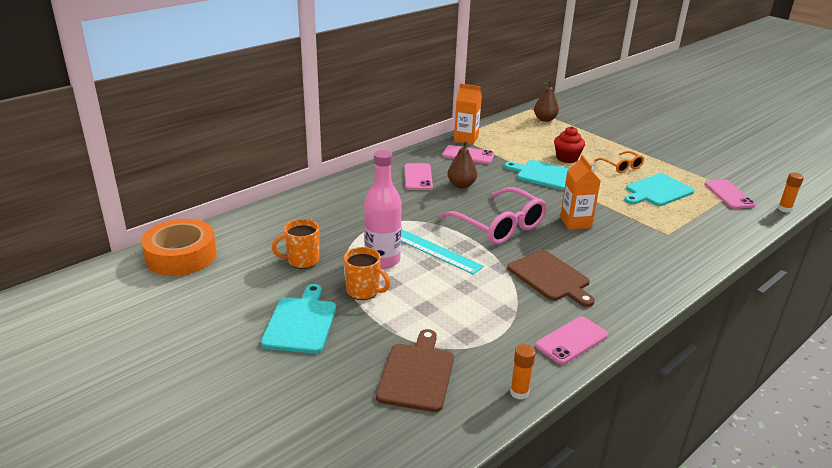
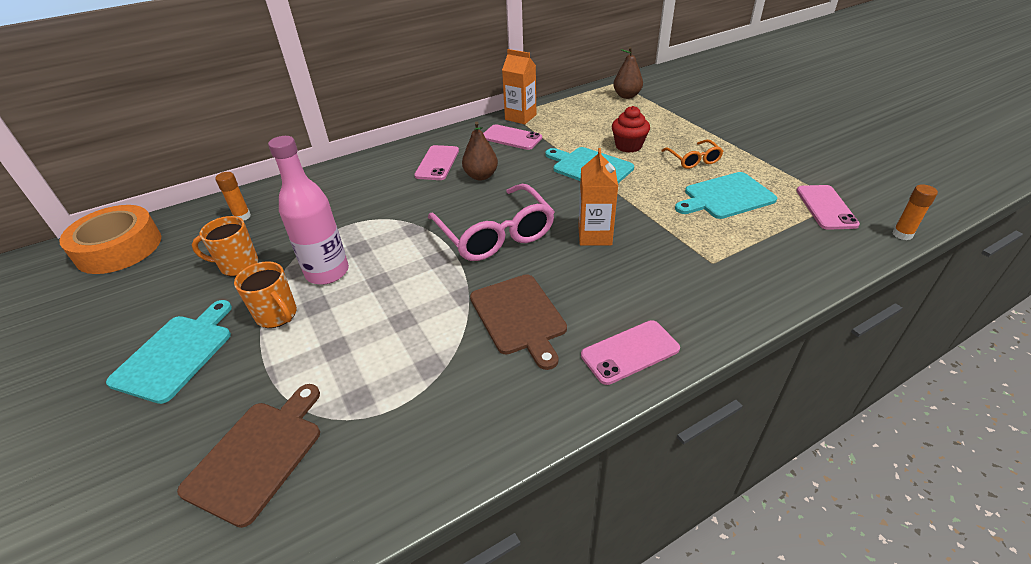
camera: 15 degrees right, 10 degrees up
(434, 251) = (396, 263): turquoise ruler -> none
(519, 392) = (371, 510): orange glue stick -> orange glue stick (242, 216)
(571, 340) = (494, 426): pink phone -> pink phone (630, 352)

